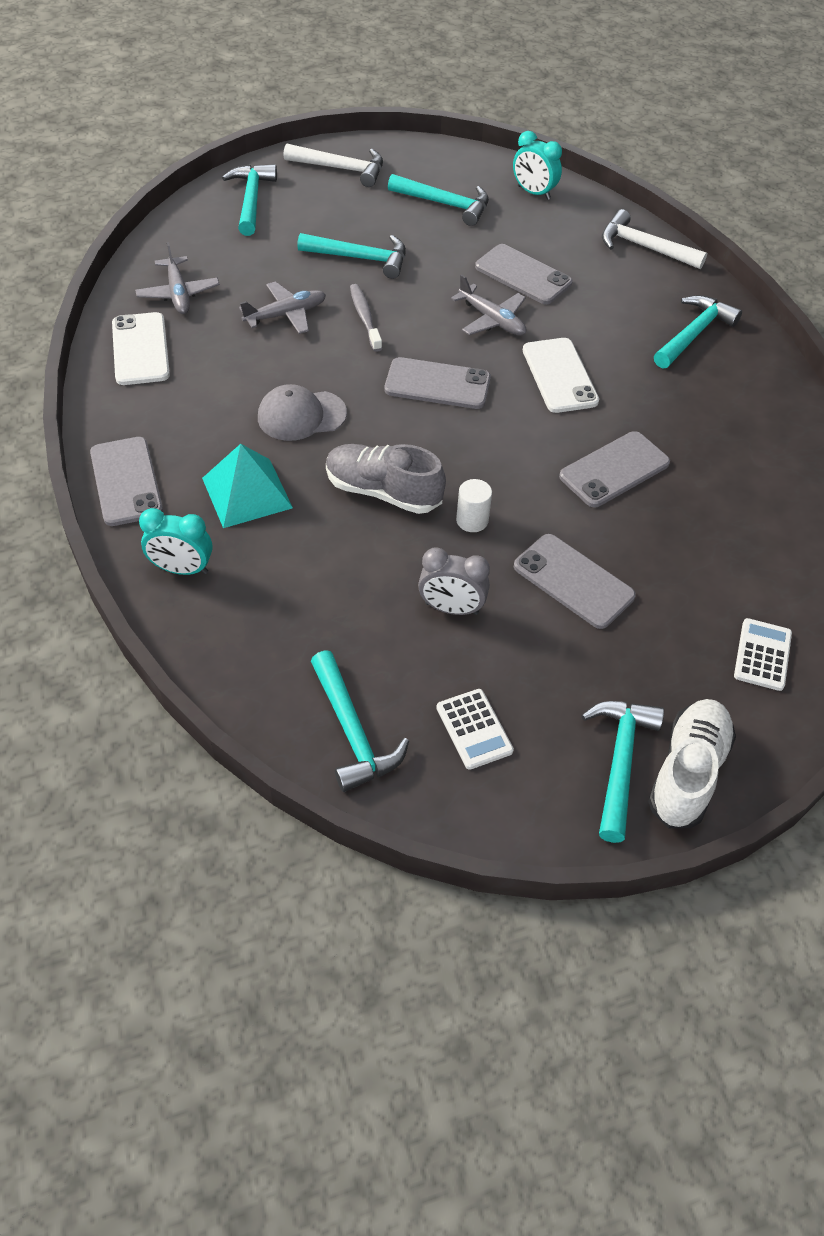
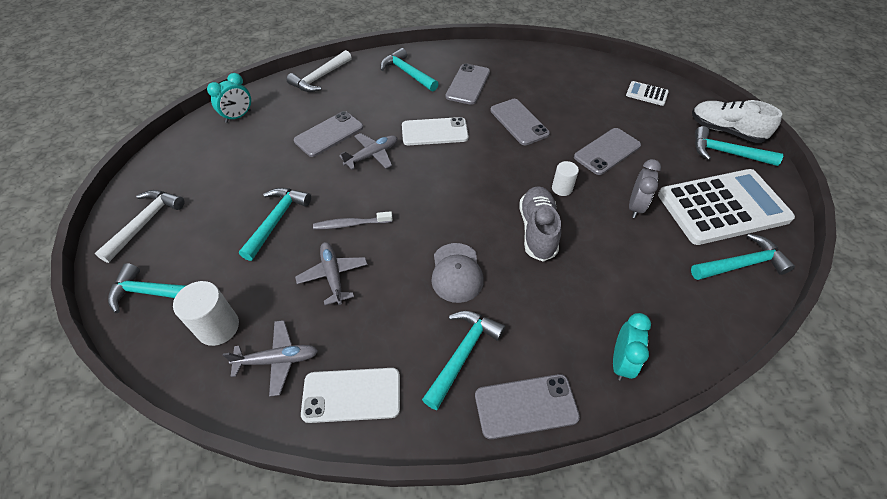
camera: 80 degrees left, 0 degrees up
(214, 247) = (218, 327): none -> white cylinder
(247, 493) = (539, 313): turquoise pyramid -> none
(383, 492) = (537, 230): grey shoe -> grey shoe turned 150 degrees clockwise
(437, 384) = (433, 191): grey phone -> grey phone (468, 84)
(444, 204) = (229, 164): turquoise hammer -> turquoise hammer (462, 354)
(474, 729) = (722, 207): white calculator -> white calculator, size x2.40

